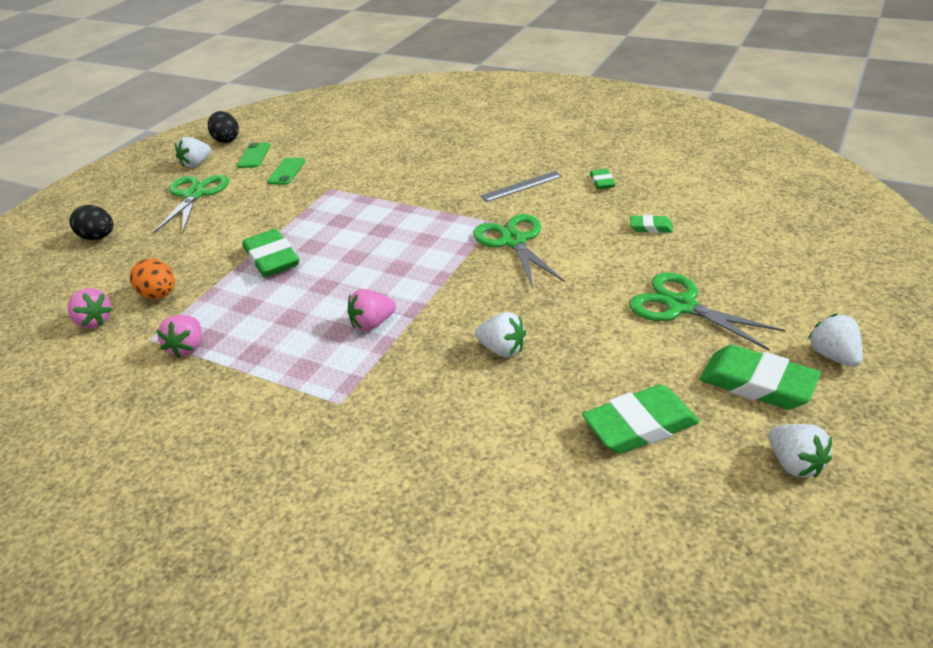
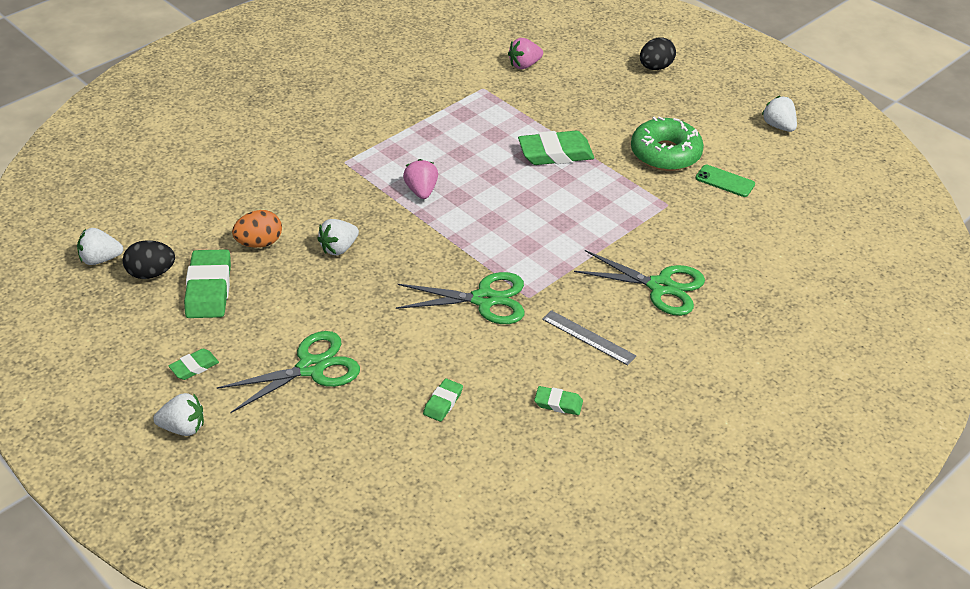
camera: 105 degrees right, 5 degrees up
(159, 295) = (539, 94): orange egg -> orange egg (259, 243)
(188, 348) = (458, 103): pink strawberry -> none
(195, 195) = (706, 121): green scissors -> green scissors (660, 287)
(226, 140) = (830, 150): black egg -> black egg (151, 273)
(254, 156) = (777, 164): green phone -> none
(254, 203) = (665, 154): none -> green donut
(521, 186) = (588, 337): grey ruler -> grey ruler turned 45 degrees counterclockwise
(757, 383) = (194, 367): green eraser -> green eraser, size x0.52
(794, 464) = (116, 346): white strawberry -> white strawberry (100, 259)

